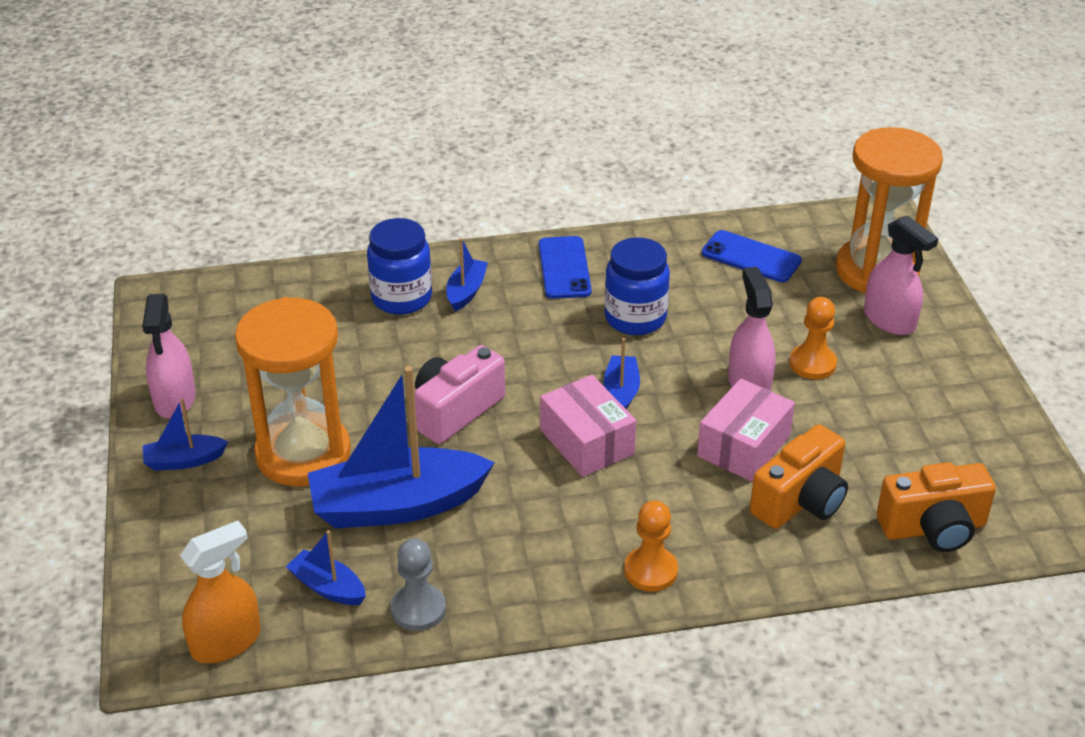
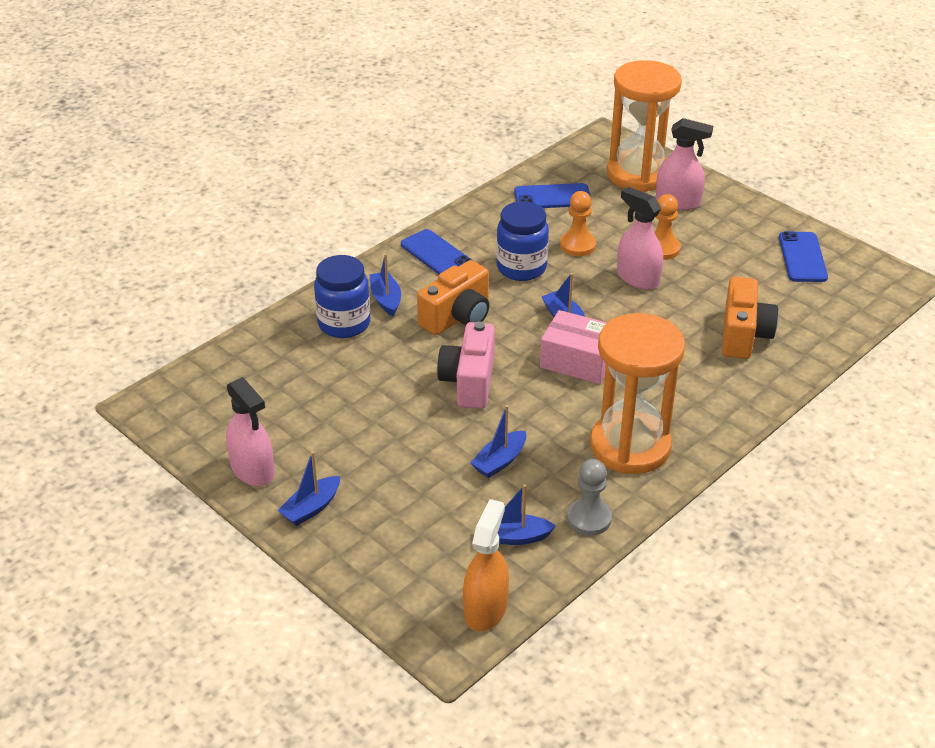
camera: 35 degrees left, 0 degrees up
(303, 454) = (395, 460): orange hourglass -> orange hourglass (630, 446)
(397, 505) = (500, 461): blue boat -> blue boat, size x0.47
(650, 571) = (703, 420): orange pawn -> orange pawn (577, 245)
(743, 446) = (676, 318): pink box -> none
(933, 528) = (831, 315): orange camera -> orange camera (457, 317)
(973, 446) = (802, 257): none -> blue phone

